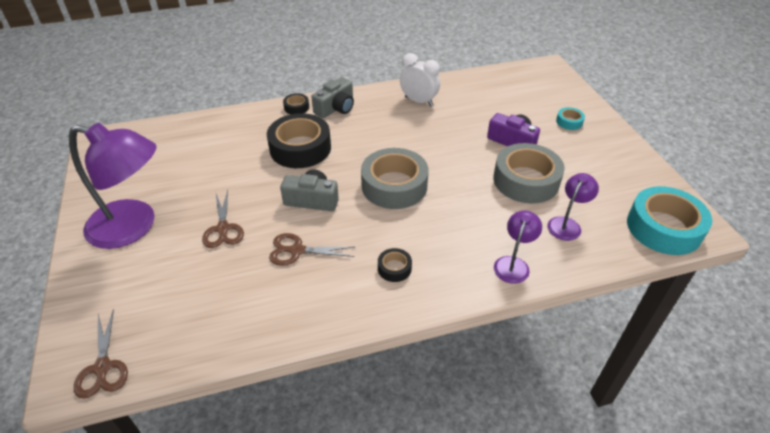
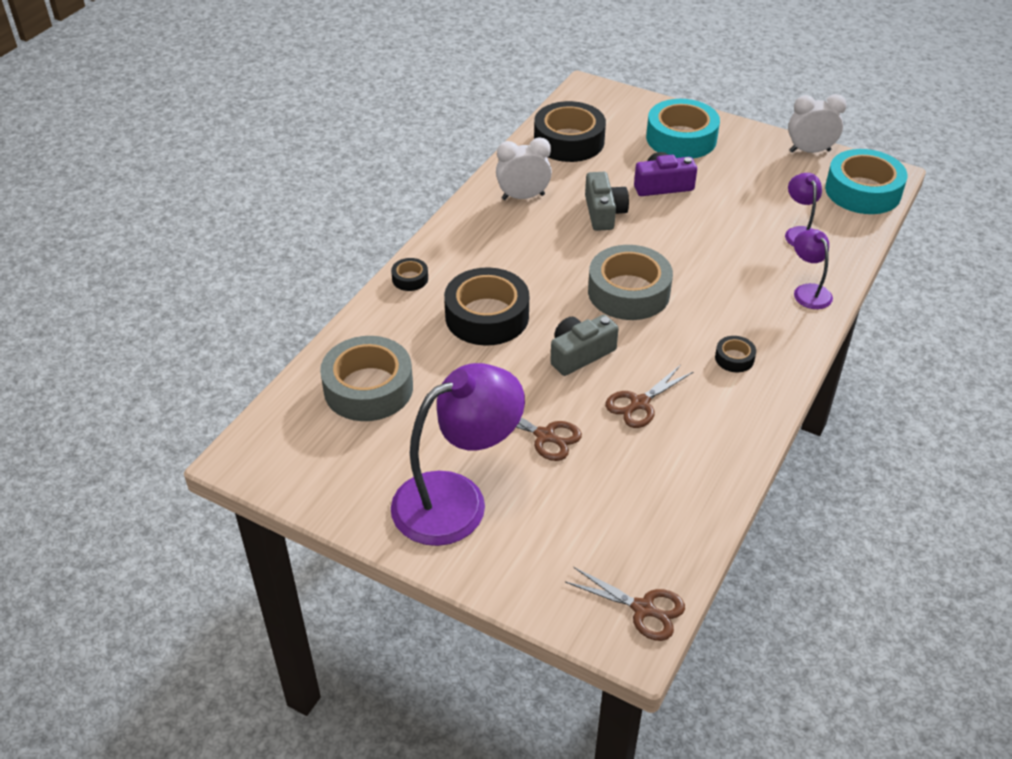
camera: 45 degrees left, 0 degrees up
(336, 108) = (452, 254): grey camera -> grey camera (604, 212)
(492, 87) = (569, 141): none -> black tape
(526, 180) = (723, 216): grey tape -> grey tape (368, 388)
(569, 122) = (681, 138): turquoise tape -> turquoise tape, size x2.23
(658, 178) = (810, 151): none -> white clock

